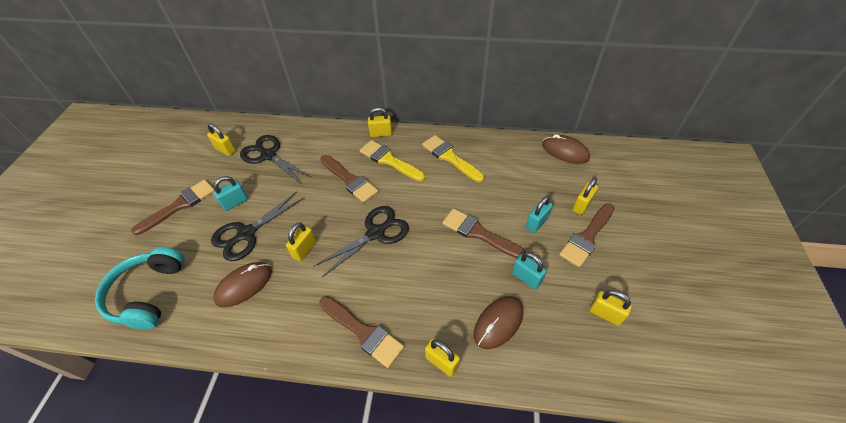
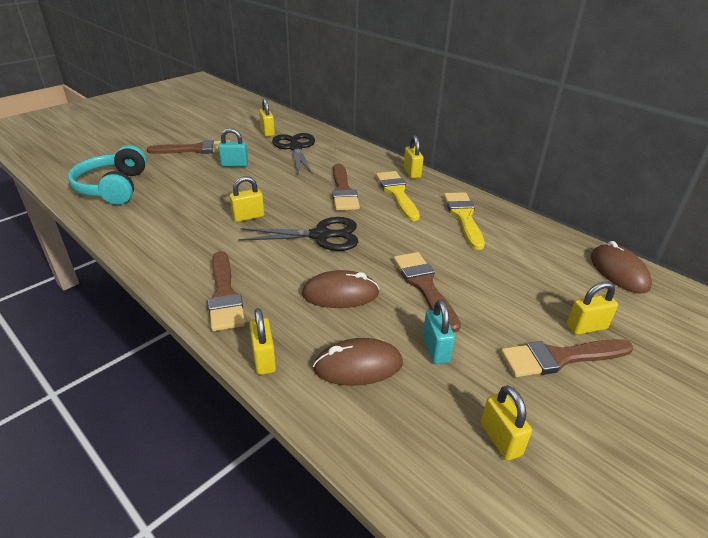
camera: 35 degrees right, 15 degrees down
(148, 294) = (113, 187): turquoise headphones -> turquoise headphones turned 45 degrees counterclockwise
(244, 285) = (177, 215): brown mouse -> brown mouse (340, 294)
(246, 234) = (218, 186): black scissors -> none
(381, 134) = (412, 172): yellow padlock -> yellow padlock turned 45 degrees clockwise
(536, 223) = (504, 312): turquoise padlock -> none

